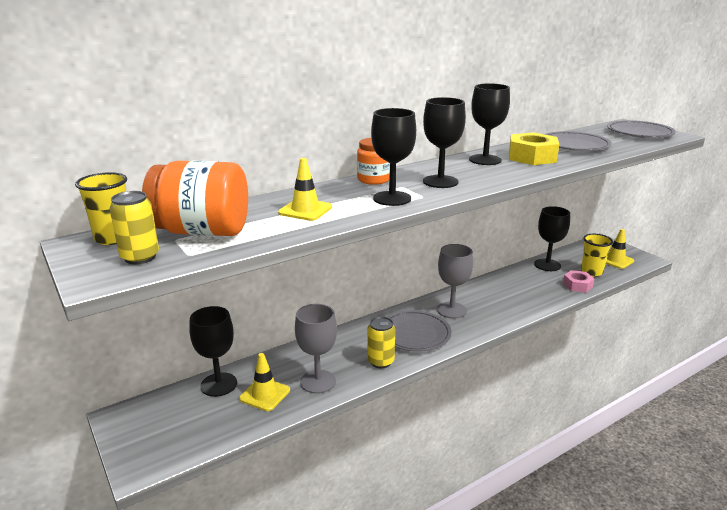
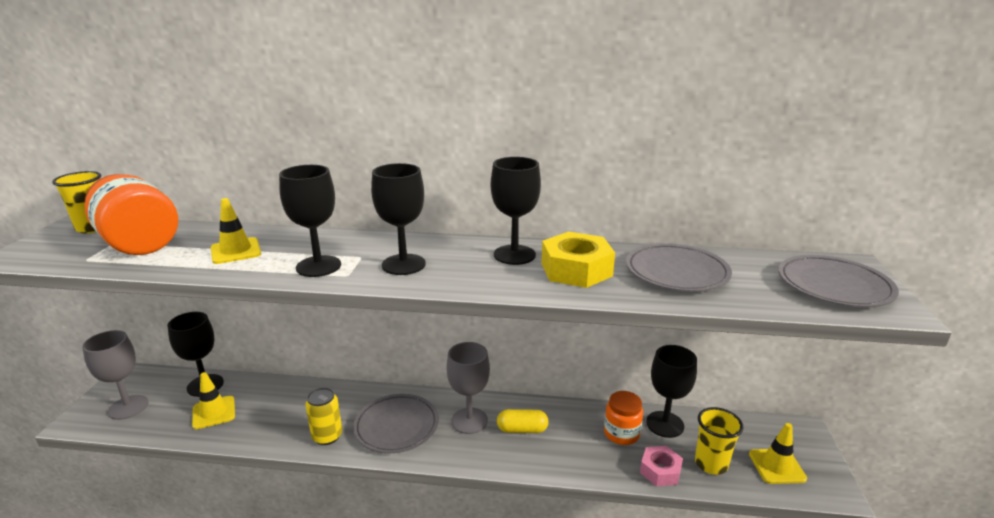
camera: 40 degrees right, 0 degrees up
(140, 257) = (64, 250): yellow can -> none
(318, 381) = (259, 425): grey goblet -> grey goblet (128, 407)
(373, 180) = (358, 240): orange jar -> orange jar (621, 433)
(487, 300) = (522, 429): none -> yellow capsule

